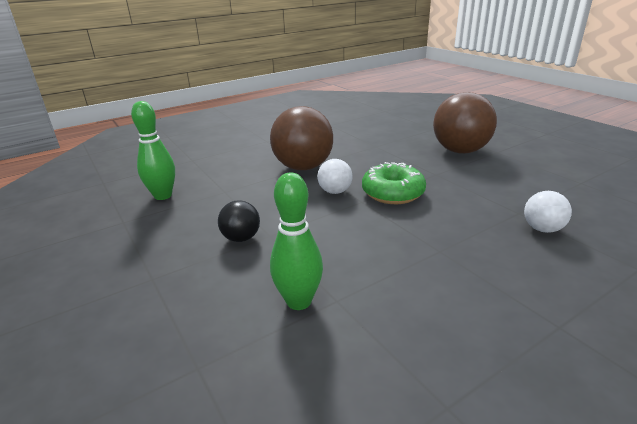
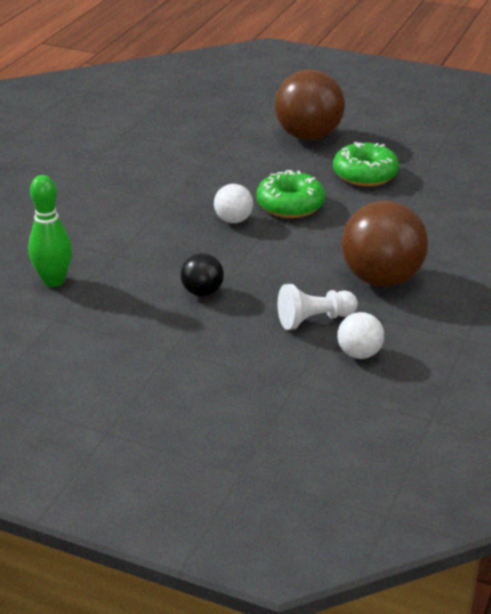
camera: 35 degrees left, 5 degrees up
(299, 301) = (314, 320): green bowling pin -> white pawn
(303, 167) = (165, 202): brown ball -> brown ball (381, 279)
(484, 187) = (365, 174): none -> green donut
(542, 229) = (439, 202): white ball -> white ball (359, 354)

